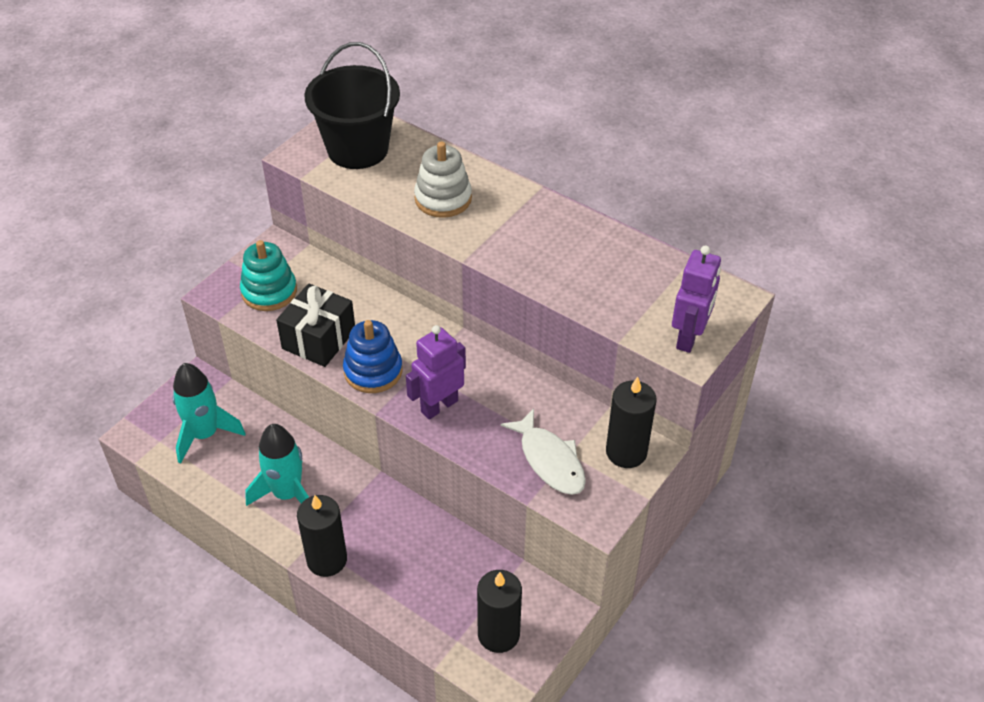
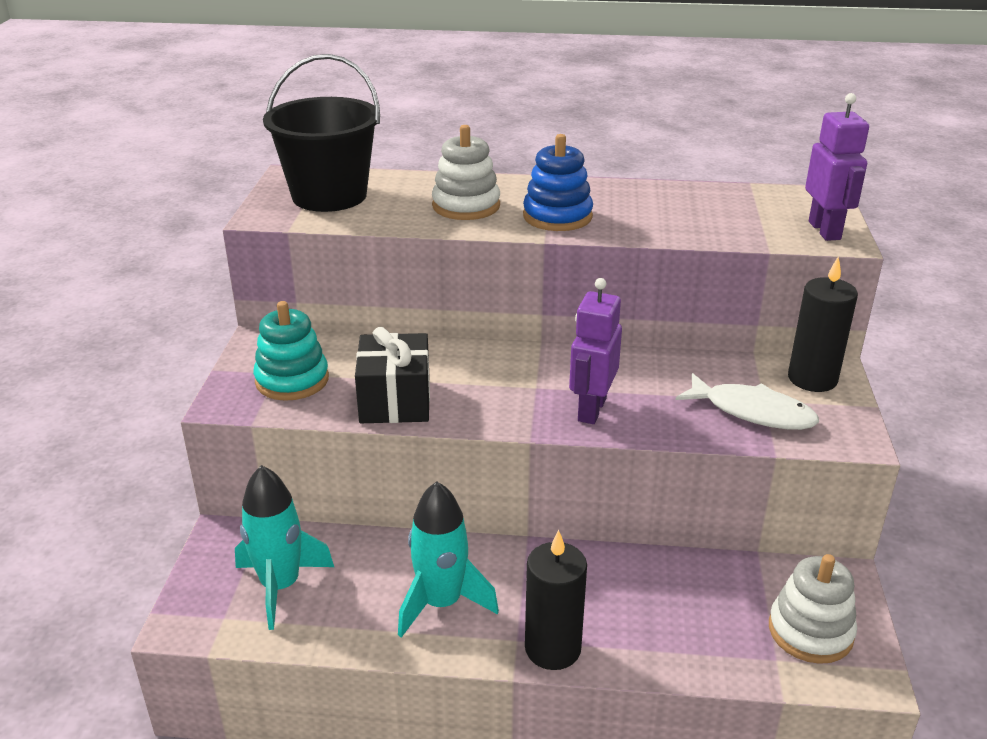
camera: 30 degrees left, 15 degrees down
(373, 371) = (487, 406): blue stacking toy -> blue stacking toy (557, 216)
(498, 634) = (810, 631): black candle -> white stacking toy

